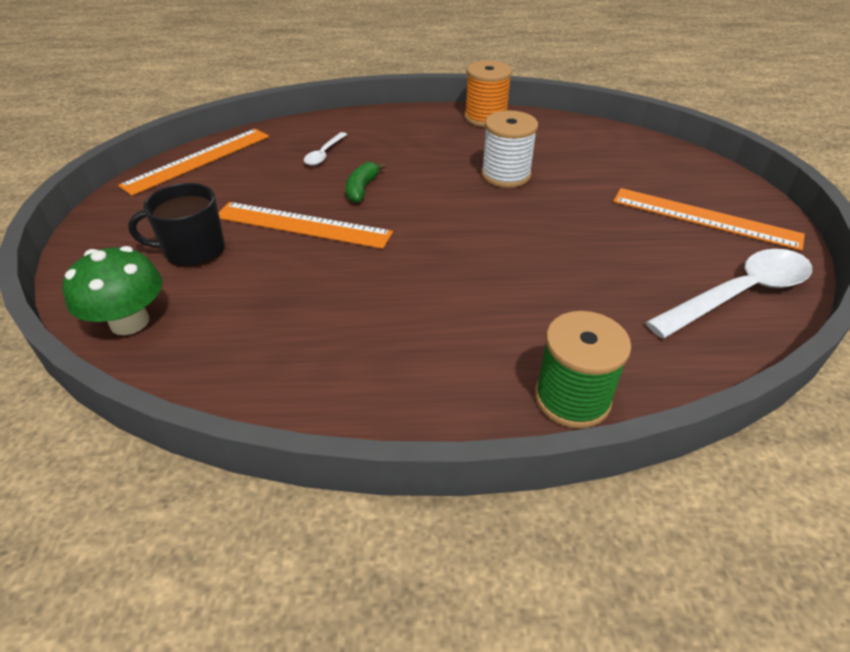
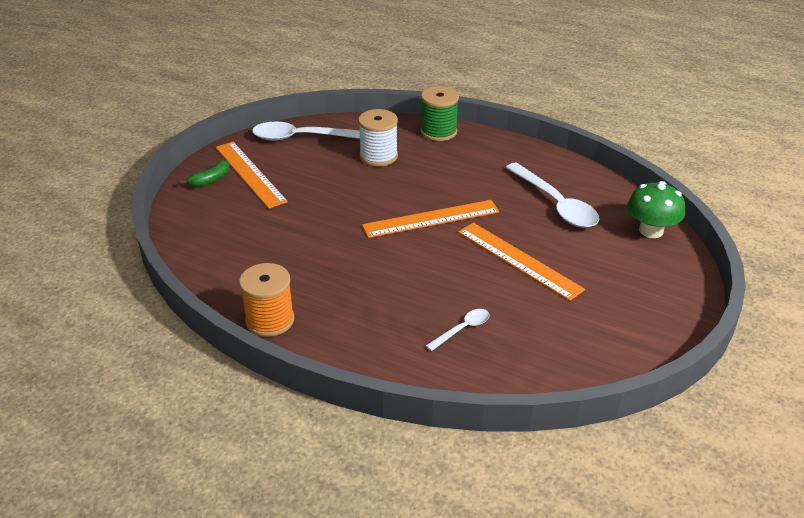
camera: 150 degrees left, 5 degrees down
(193, 250) = (606, 266): black mug -> none
(198, 160) = (588, 368): orange ruler -> orange ruler (431, 219)
(286, 316) = (555, 204): none -> white spoon
(362, 189) = (454, 277): green banana -> green banana (210, 180)
(506, 175) = (331, 249): white spool -> white spool (378, 156)

